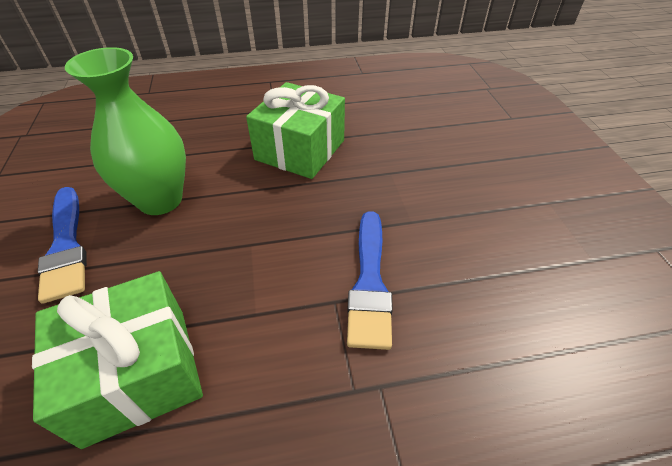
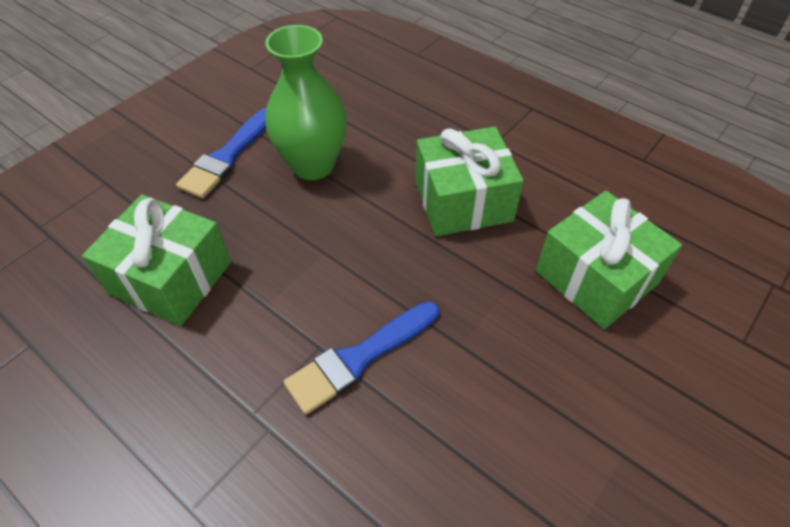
camera: 50 degrees right, 5 degrees up
(421, 137) = (596, 277): none -> green gift

